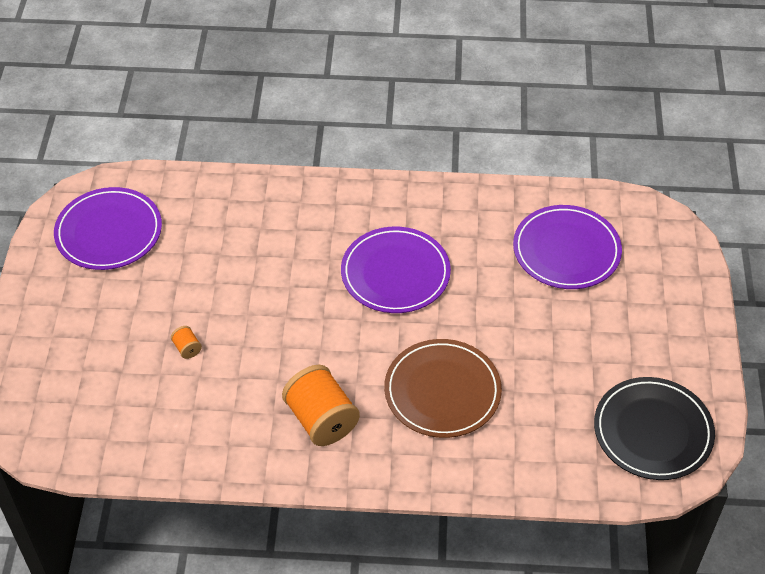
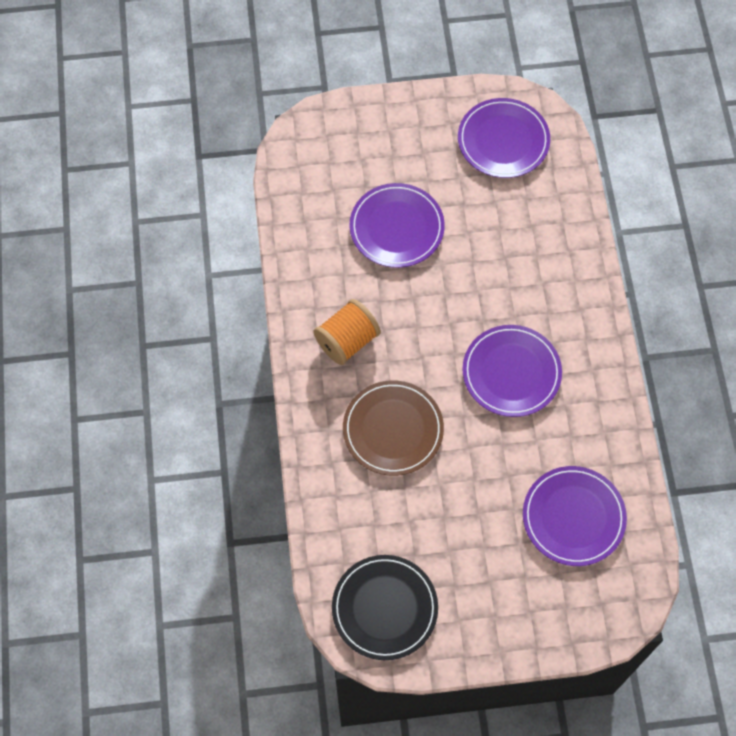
camera: 80 degrees right, 15 degrees up
(187, 348) = (396, 228): orange spool -> purple plate

